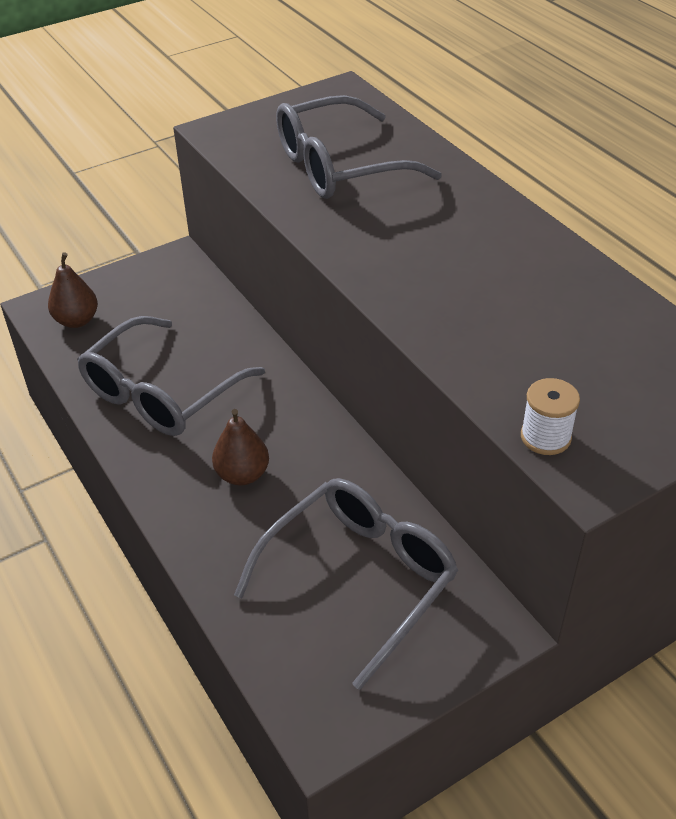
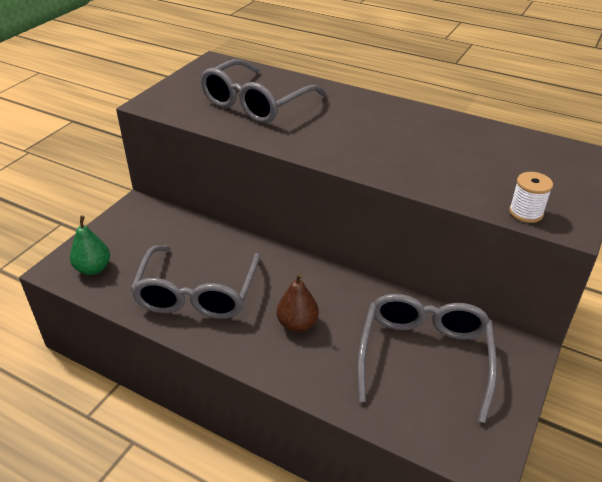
camera: 30 degrees left, 5 degrees down
(77, 320) = (93, 268): brown pear -> green pear

